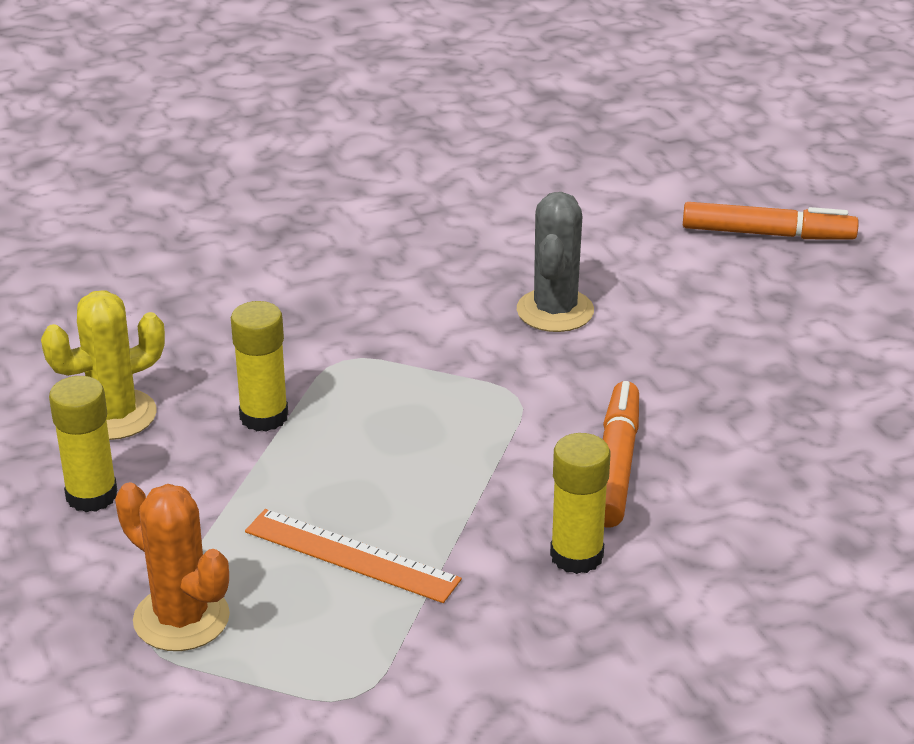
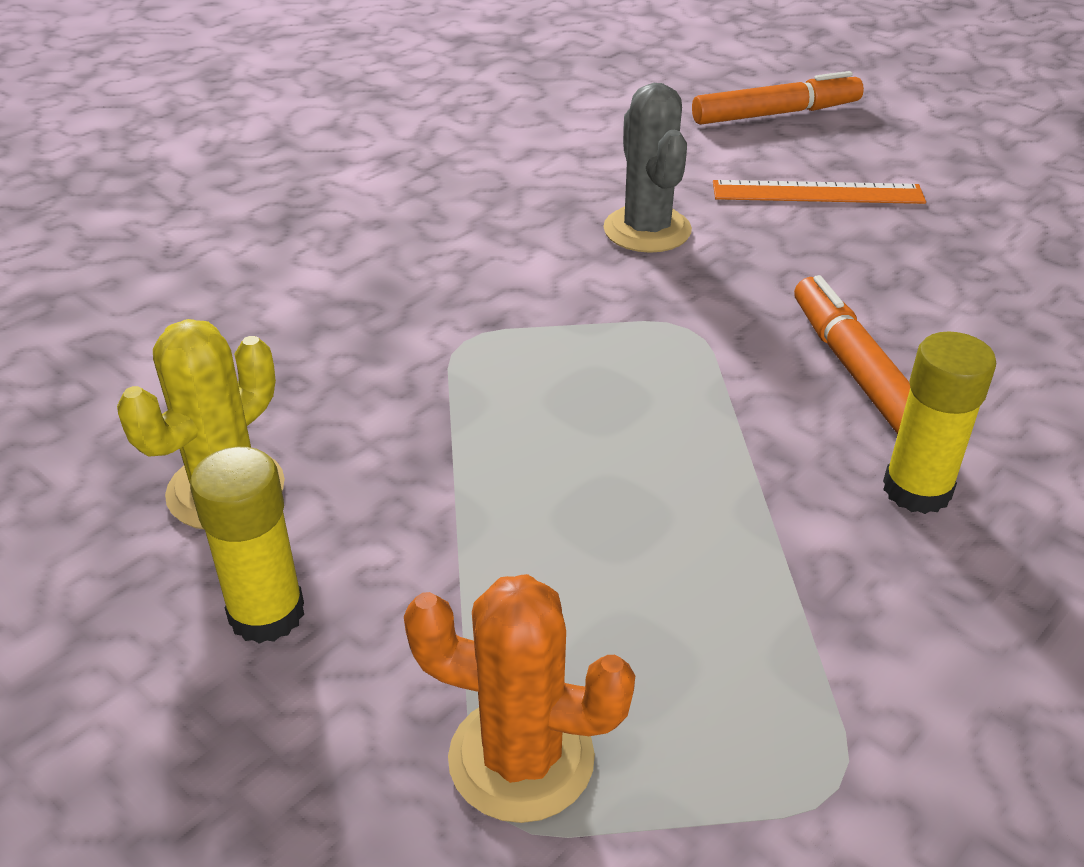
camera: 25 degrees left, 5 degrees up
(264, 416) = (422, 434): yellow glue stick -> none
(351, 556) = (669, 580): orange ruler -> orange ruler (817, 193)

